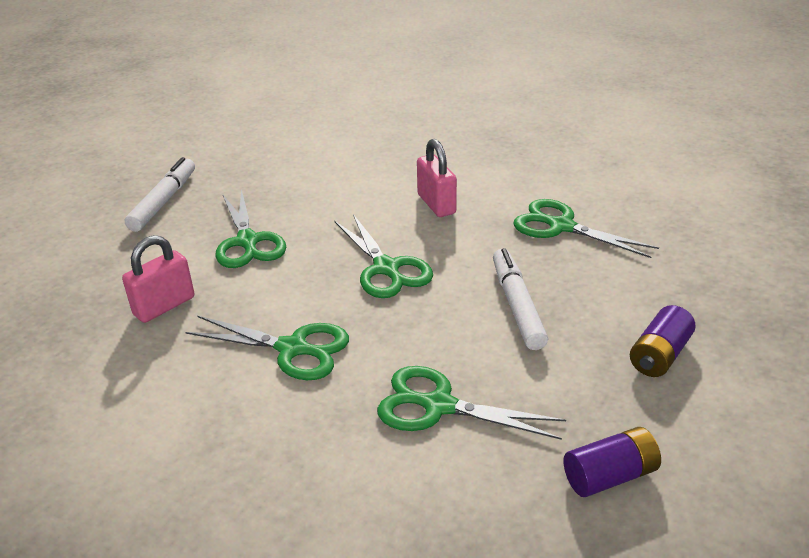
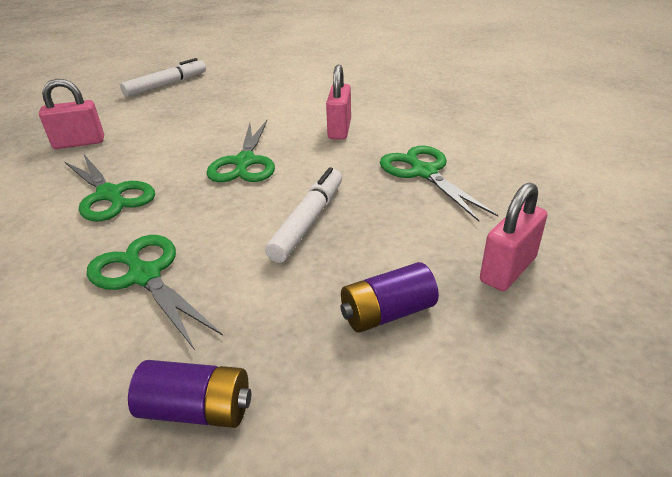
camera: 30 degrees right, 0 degrees up
(247, 241) = (180, 119): green scissors -> none
(704, 290) = (508, 270): none -> pink padlock

